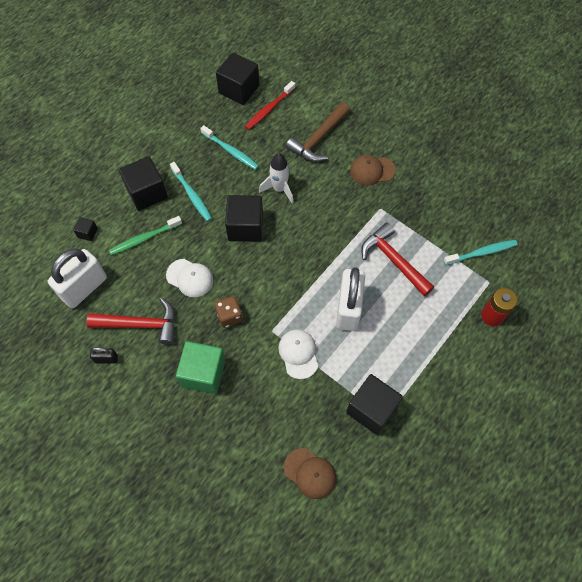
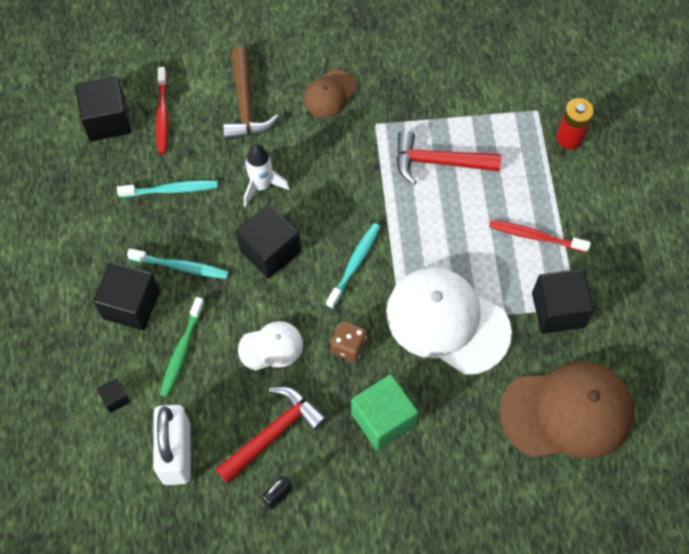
camera: 45 degrees left, 0 degrees up
(298, 354) = (447, 322): white cap -> white cap, size x2.00
(310, 473) = (567, 412): brown cap -> brown cap, size x2.00
(348, 308) = (446, 241): white padlock -> none
(405, 354) = (535, 236): none -> red toothbrush
(481, 253) = (504, 89): turquoise toothbrush -> turquoise toothbrush (354, 264)

